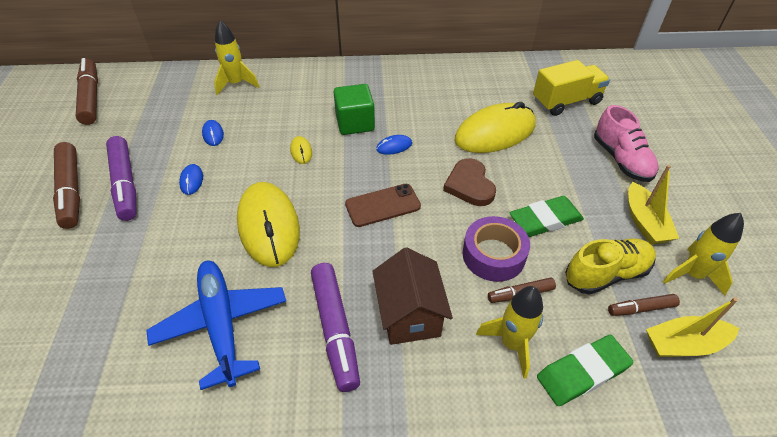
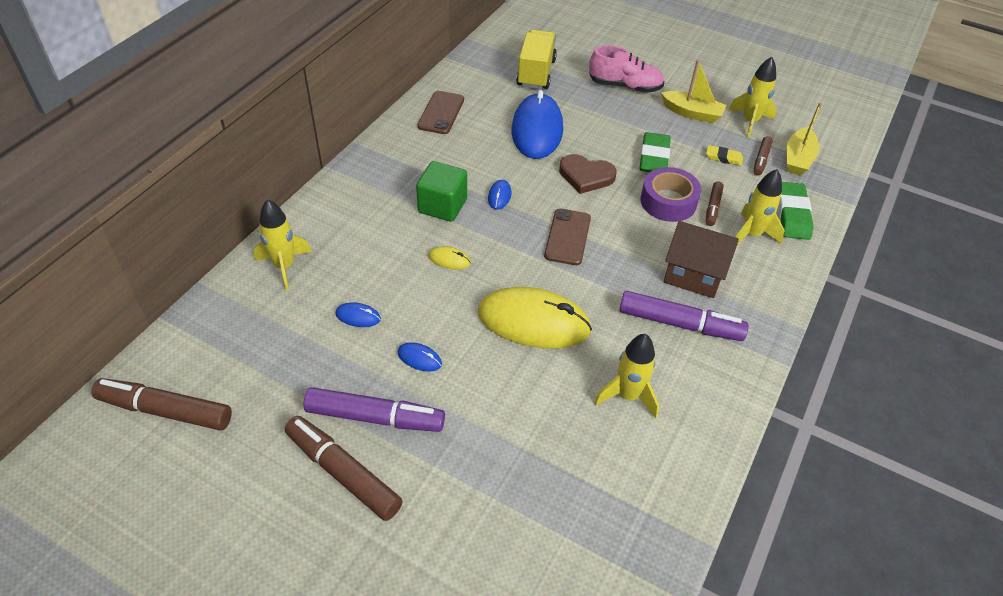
camera: 60 degrees left, 0 degrees up
(71, 191) = (343, 472): brown marker -> brown marker turned 150 degrees counterclockwise
(222, 324) = (627, 396): blue plane -> yellow rocket
(456, 77) = (441, 113): none -> brown phone
(495, 132) = (537, 130): yellow mouse -> blue mouse
(606, 274) = (723, 158): yellow shoe -> yellow eraser

